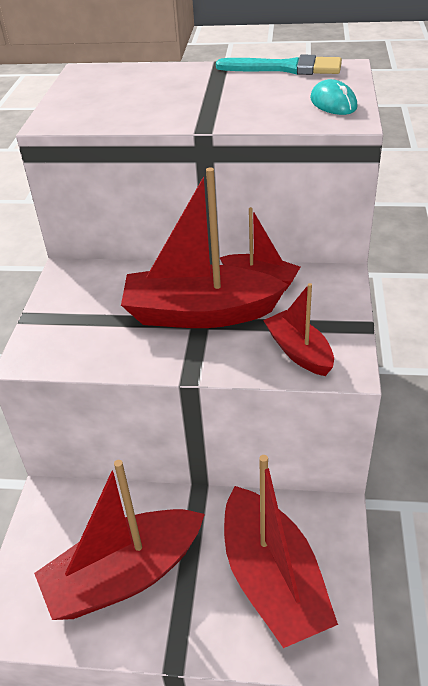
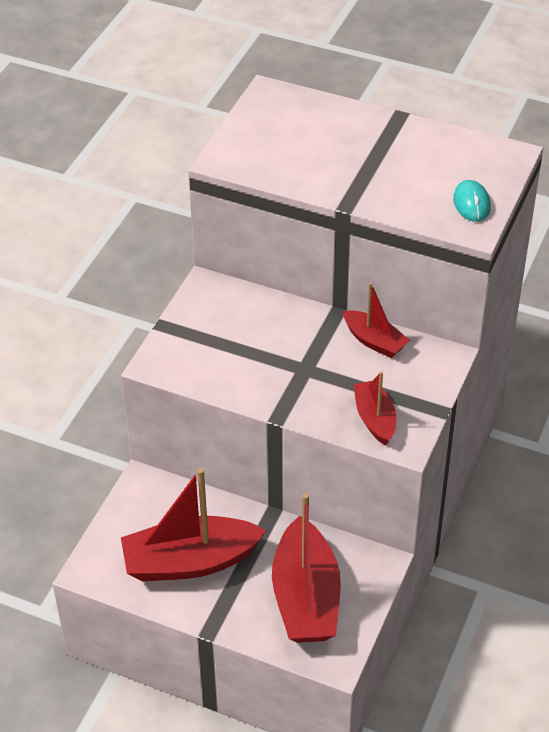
camera: 15 degrees right, 5 degrees up
(200, 313) = (308, 360): red boat -> none
(286, 68) = (456, 141): turquoise brush -> none

